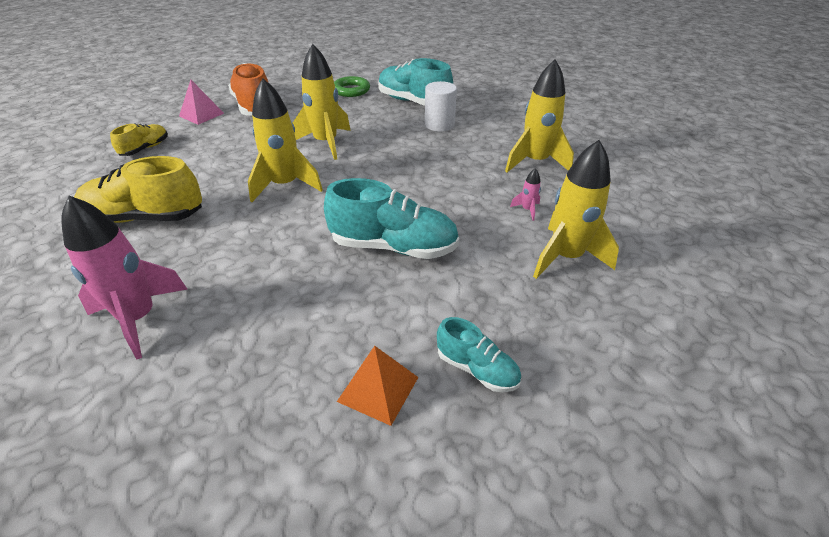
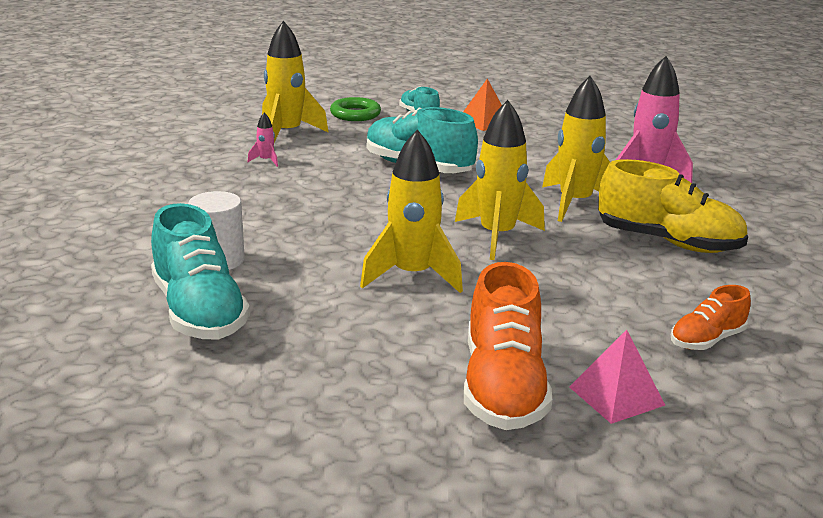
camera: 155 degrees left, 15 degrees down
(145, 149) = (707, 340): yellow shoe -> orange shoe
(351, 90) = (278, 377): green ring -> green ring (355, 114)
(535, 162) = (182, 190): yellow rocket -> yellow rocket (575, 203)

